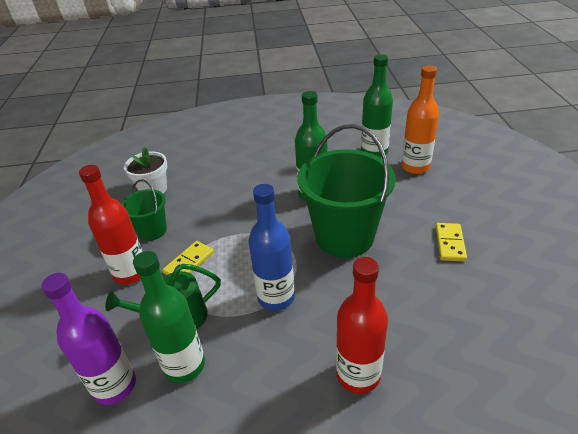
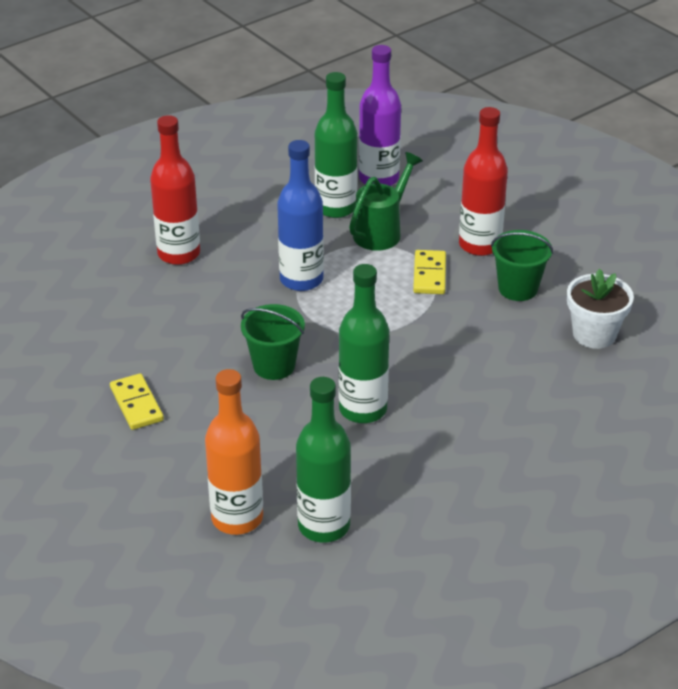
camera: 145 degrees right, 0 degrees up
(344, 237) = (274, 366): green bucket -> green bucket, size x0.51

